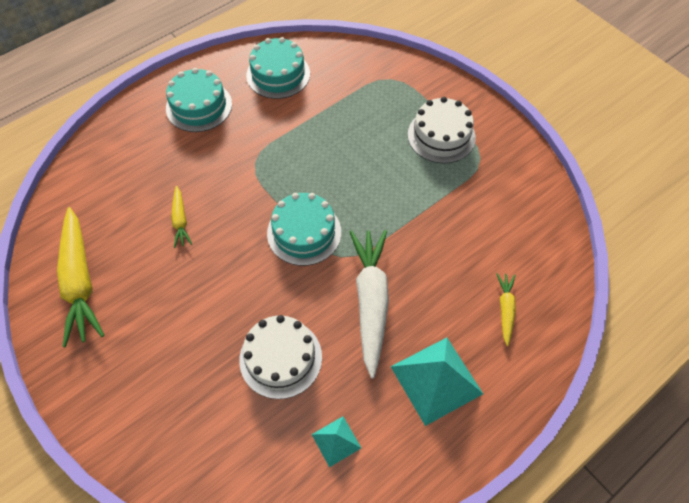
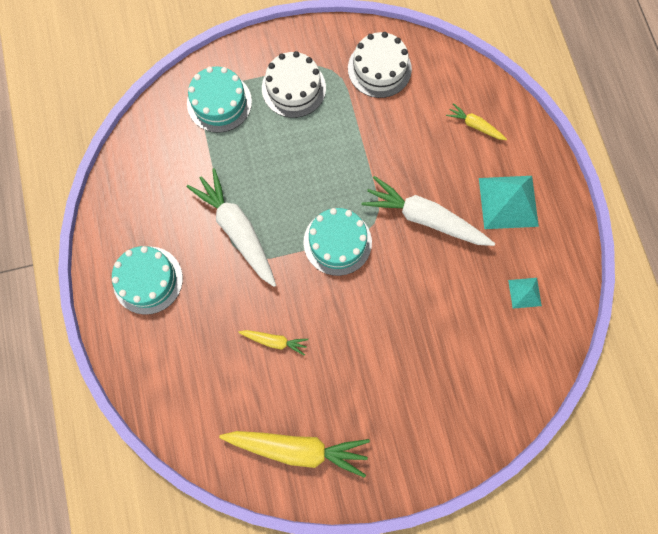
camera: 65 degrees left, 15 degrees up
(276, 149) = (237, 230): none -> white carrot
(278, 74) = (147, 192): turquoise cake -> turquoise cake (219, 102)
(280, 358) = (443, 306): white cake -> white cake (379, 68)

